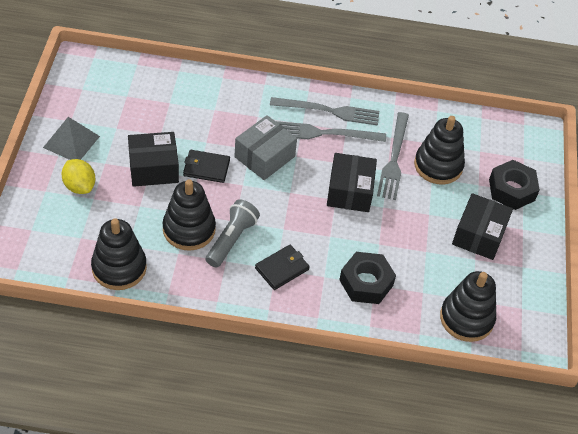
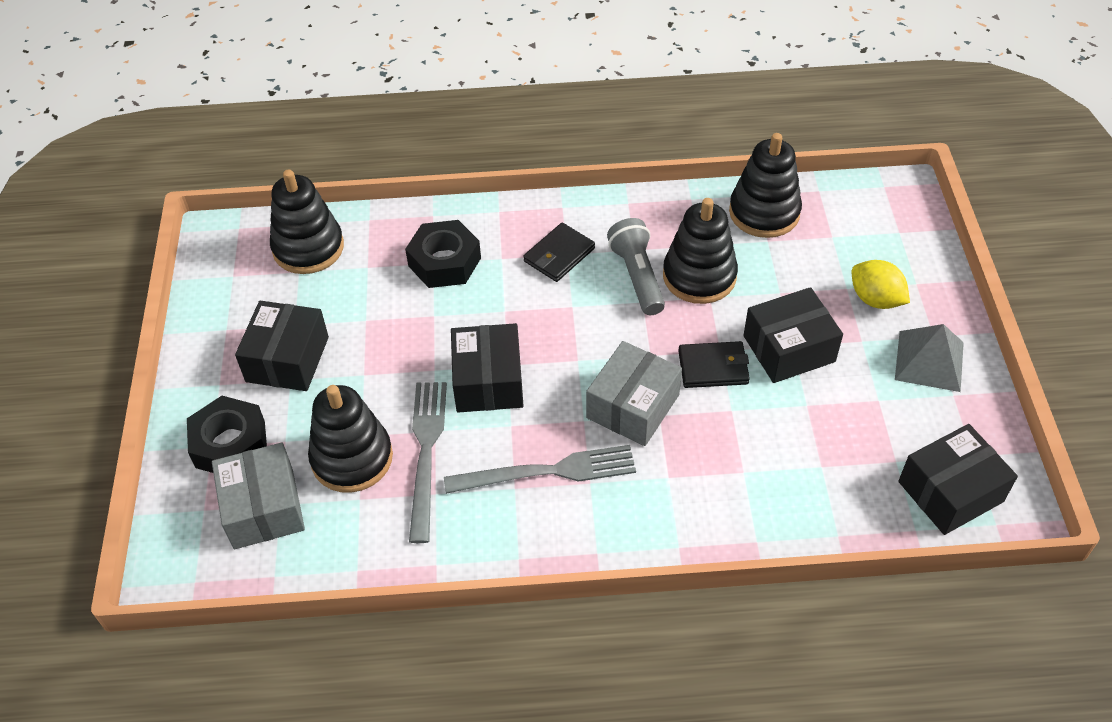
camera: 175 degrees right, 0 degrees up
(107, 75) = (950, 491): none -> black box
(231, 239) = (637, 276): grey flashlight -> grey flashlight turned 150 degrees clockwise
(329, 111) = (551, 517): grey fork -> none
(489, 151) = (263, 508): none -> grey box

